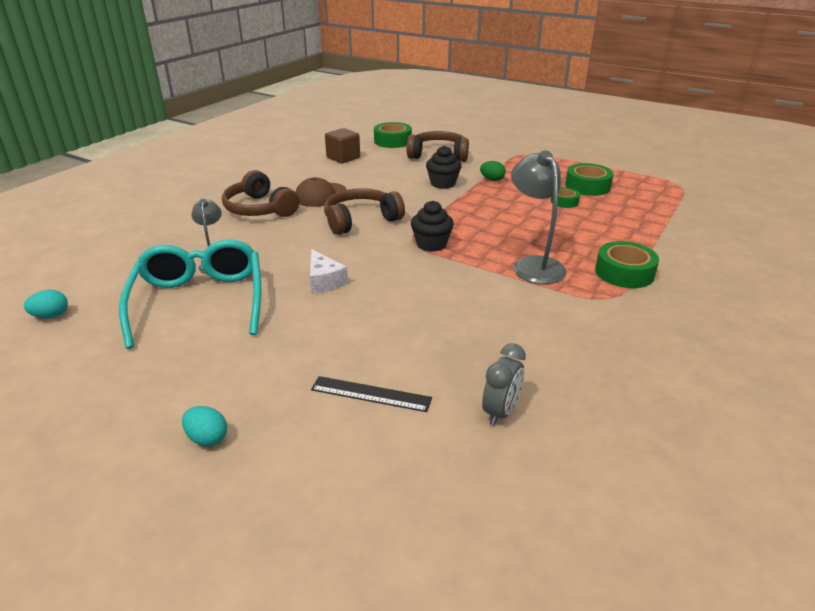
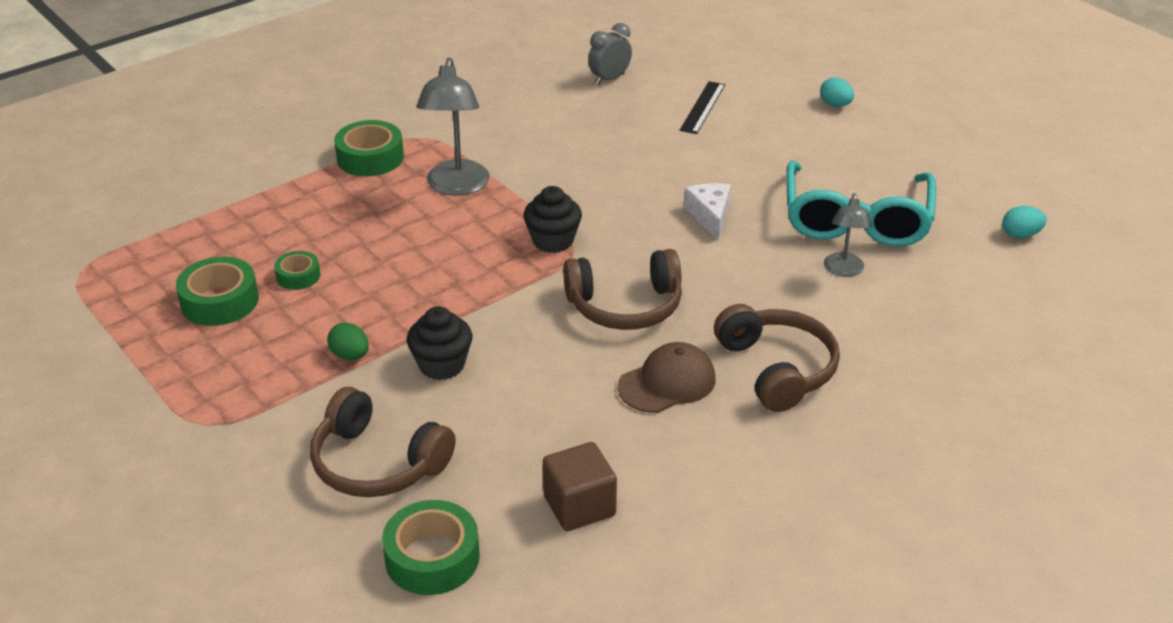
camera: 160 degrees left, 5 degrees up
(371, 394) = (703, 107): black ruler -> black ruler turned 75 degrees clockwise

